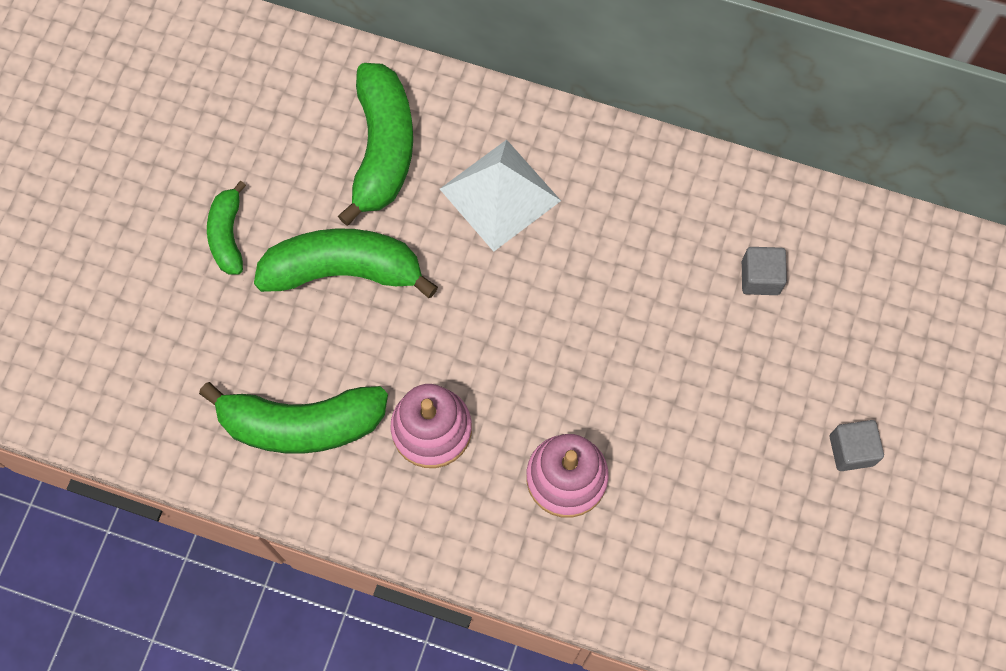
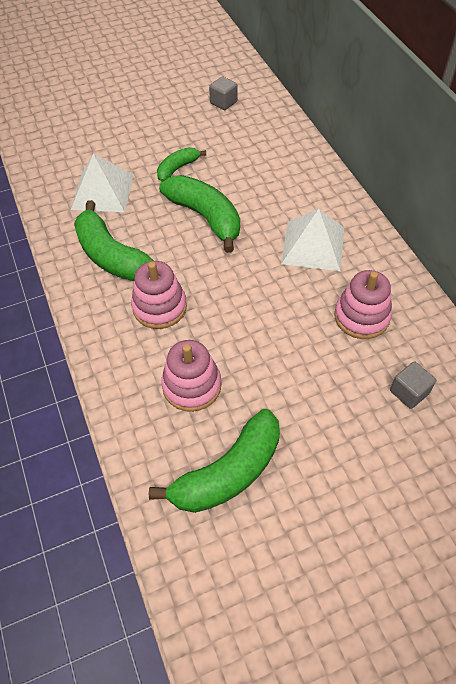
camera: 50 degrees right, 15 degrees down
(179, 354) = (103, 191): none -> white pyramid
(382, 149) = (281, 188): green banana -> green banana (228, 472)
(637, 236) = (361, 316): none -> pink stacking toy
(851, 450) = (362, 528): grey cube -> grey cube (223, 102)

